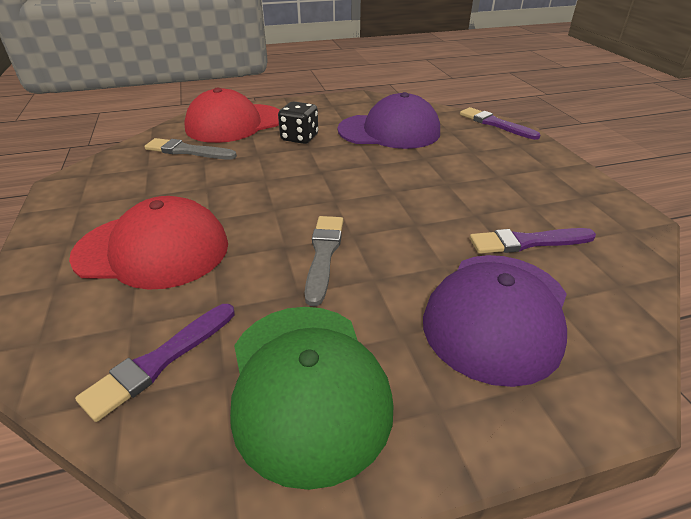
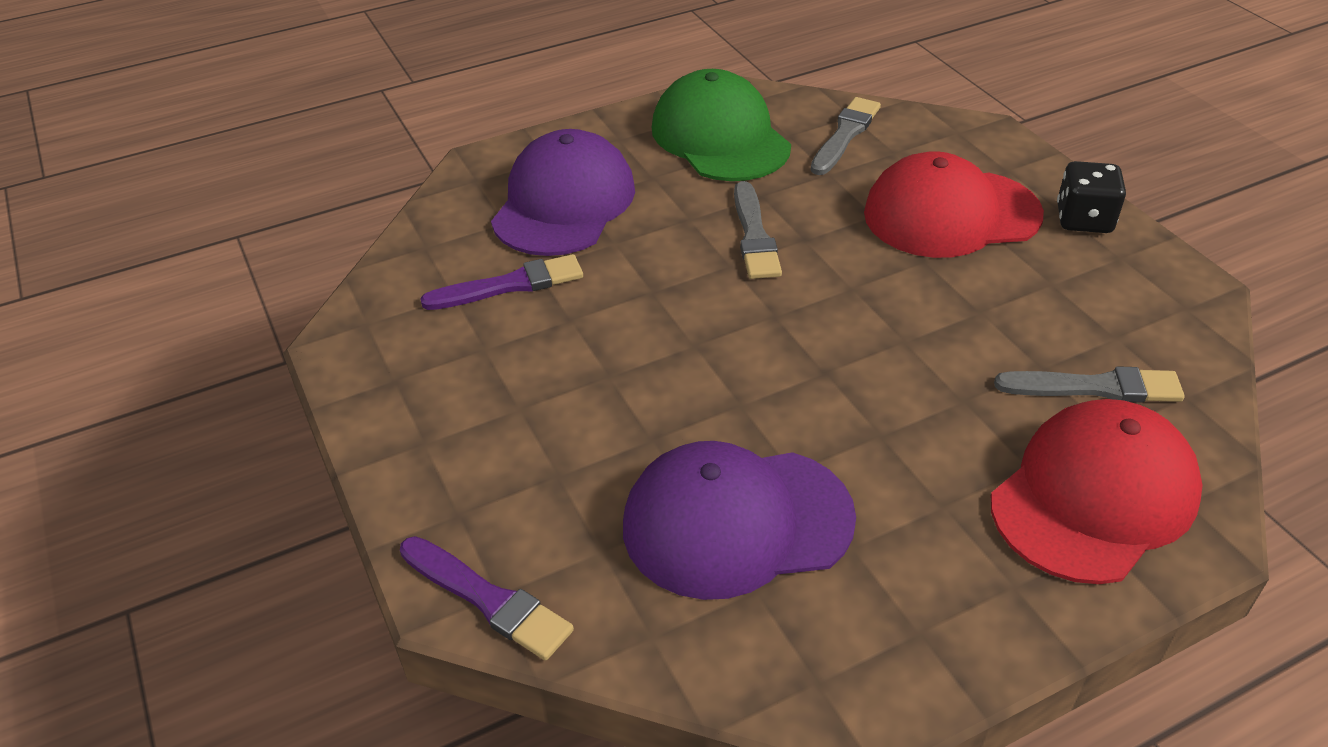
camera: 170 degrees right, 5 degrees up
(160, 361) = (845, 135): purple brush -> grey brush
(299, 138) = (917, 464): black dice -> black dice (1083, 219)

